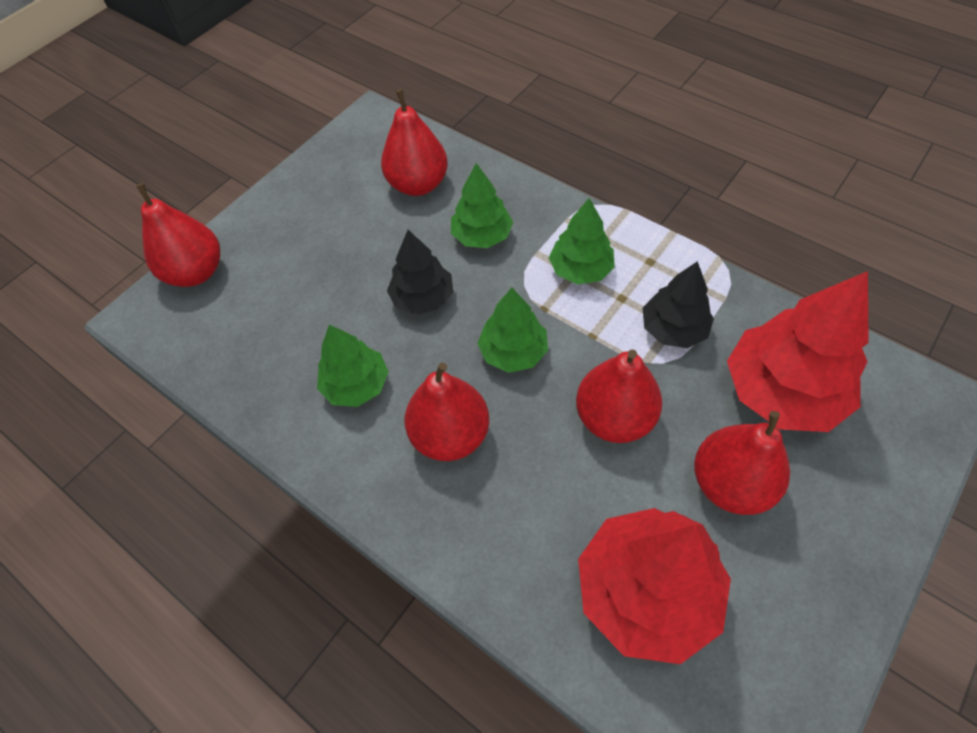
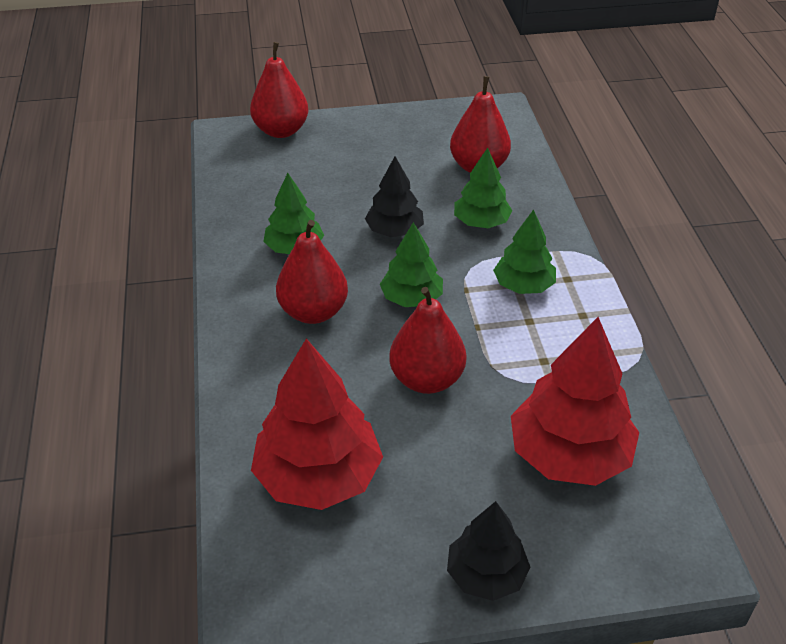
camera: 40 degrees right, 15 degrees down
(673, 329) = (541, 363): black tree -> black tree (486, 574)
(730, 483) = (453, 471): red pear -> none

